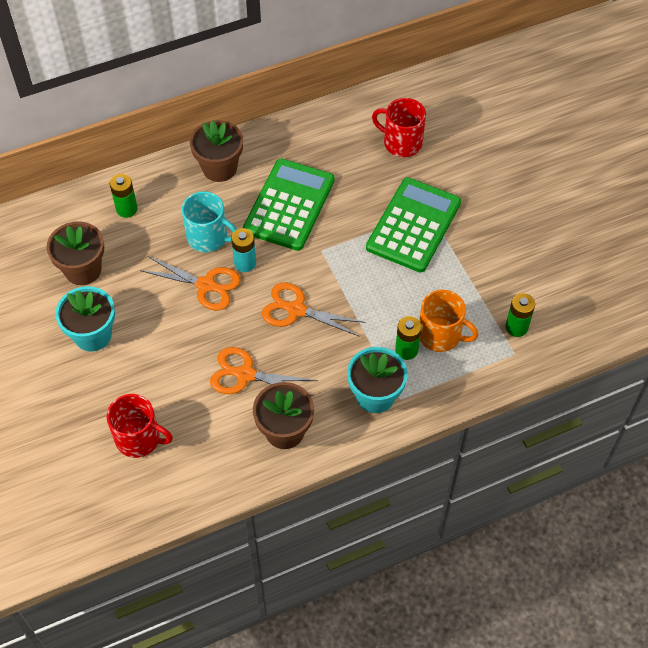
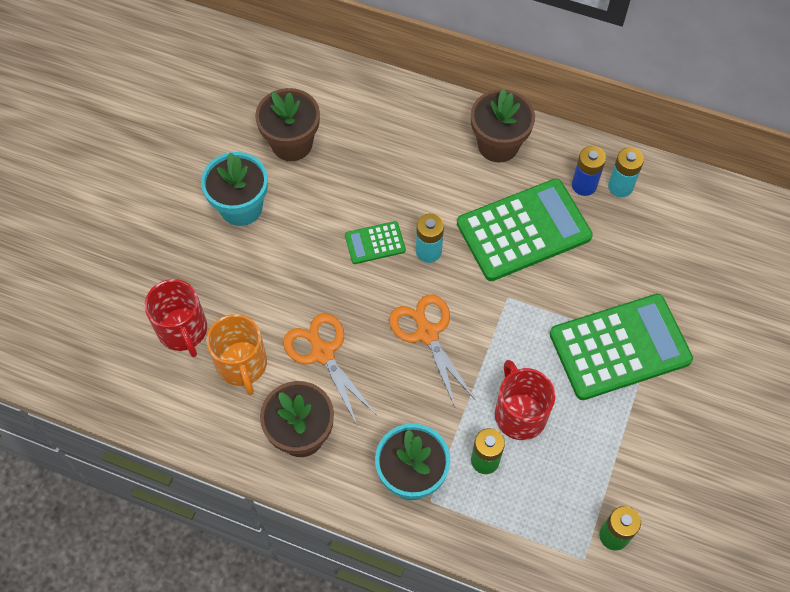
camera: 45 degrees right, 5 degrees up
(126, 209) = (381, 119): green battery -> none
(206, 285) = (375, 243): orange scissors -> green calculator
(208, 237) = (422, 201): turquoise mug -> none
(297, 151) = (584, 185): none -> blue battery
(318, 136) = (620, 186): none -> turquoise battery
(401, 142) = (694, 257): red mug -> red mug (519, 414)
(440, 335) = (531, 475): orange mug -> orange mug (242, 364)

